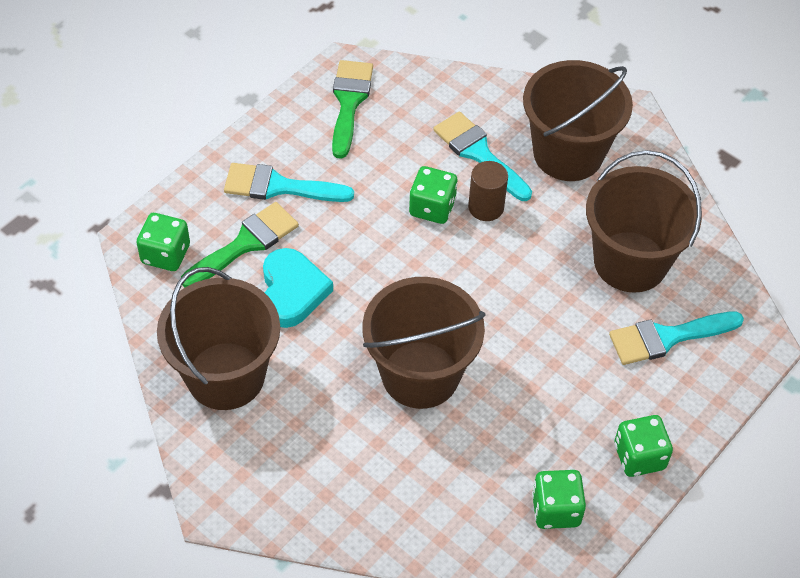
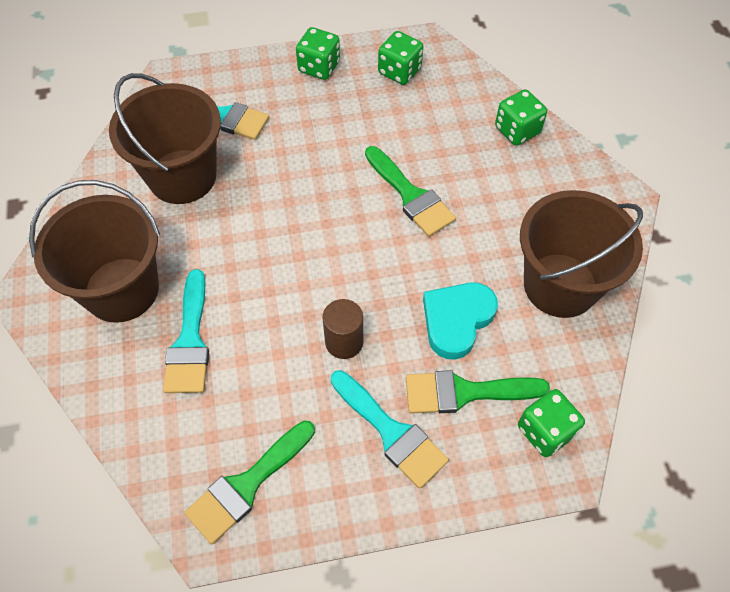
camera: 140 degrees left, 5 degrees up
(420, 374) = (411, 196): brown bucket -> green brush
(432, 207) = (278, 317): green dice -> green dice (517, 130)
(486, 207) = (236, 288): brown cylinder -> brown cylinder (344, 342)

